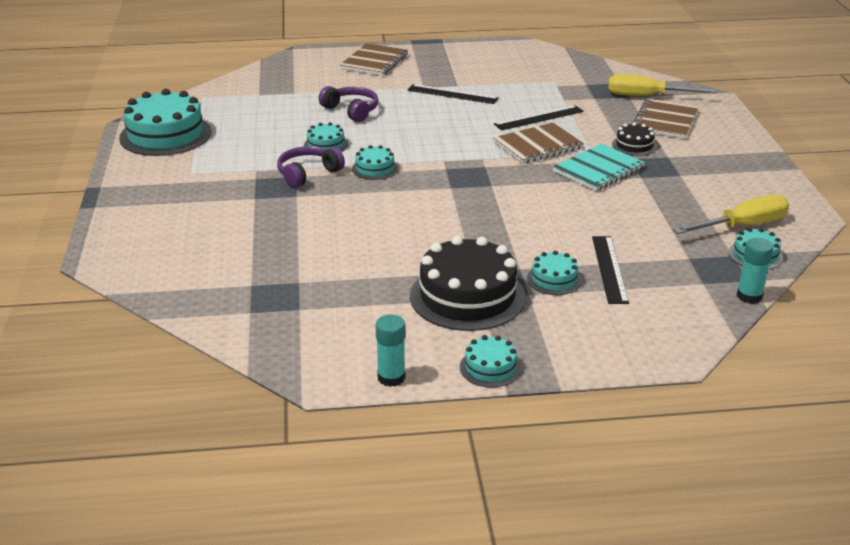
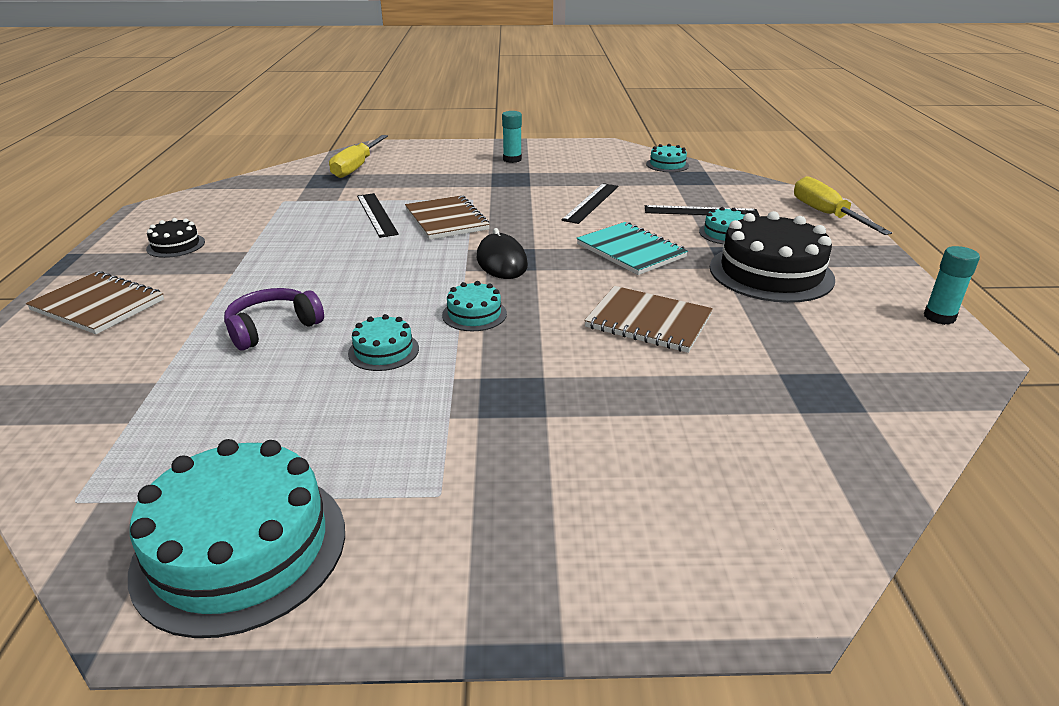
camera: 85 degrees left, 0 degrees up
(307, 174) = (475, 367): purple headphones -> none
(452, 94) = (273, 255): black ruler -> black ruler (591, 203)
(461, 173) = (501, 262): none -> black mouse
(490, 367) = (888, 269): turquoise cake -> none
(598, 170) = (511, 199): turquoise notebook -> turquoise notebook (631, 251)
(634, 145) = (463, 181): black cake -> black cake (176, 245)
(664, 121) = (416, 166): brown notebook -> brown notebook (648, 322)
(742, 226) = (621, 163): yellow screwdriver -> yellow screwdriver (826, 215)
(749, 296) = (729, 173): turquoise glue stick -> turquoise glue stick (512, 159)

